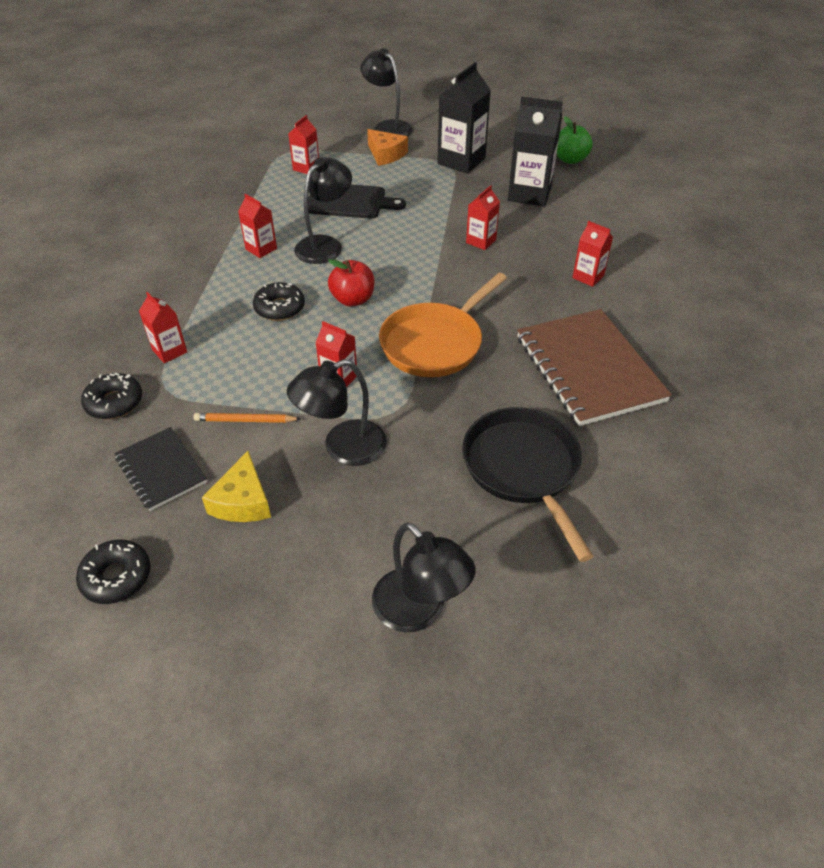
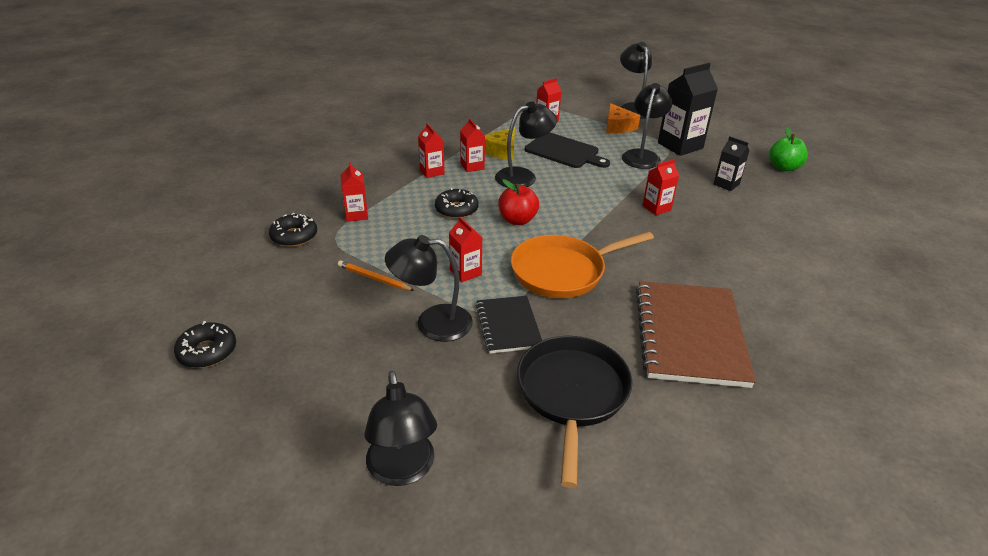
camera: 25 degrees right, 10 degrees down
(161, 470) = (291, 291): black notebook -> black notebook (508, 326)
(243, 501) = (330, 333): yellow cheese -> yellow cheese (501, 151)
(431, 184) = (642, 155): none -> black lamp
(529, 194) = (726, 184): black carton -> black carton, size x0.55
(588, 277) = (739, 262): red carton -> red carton (432, 172)

